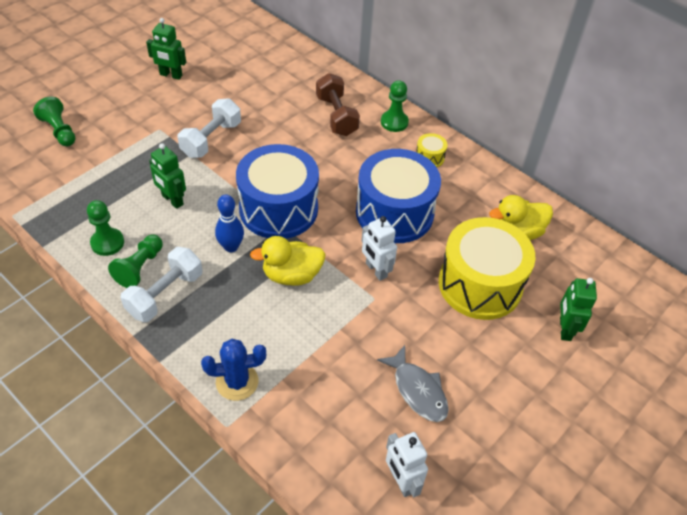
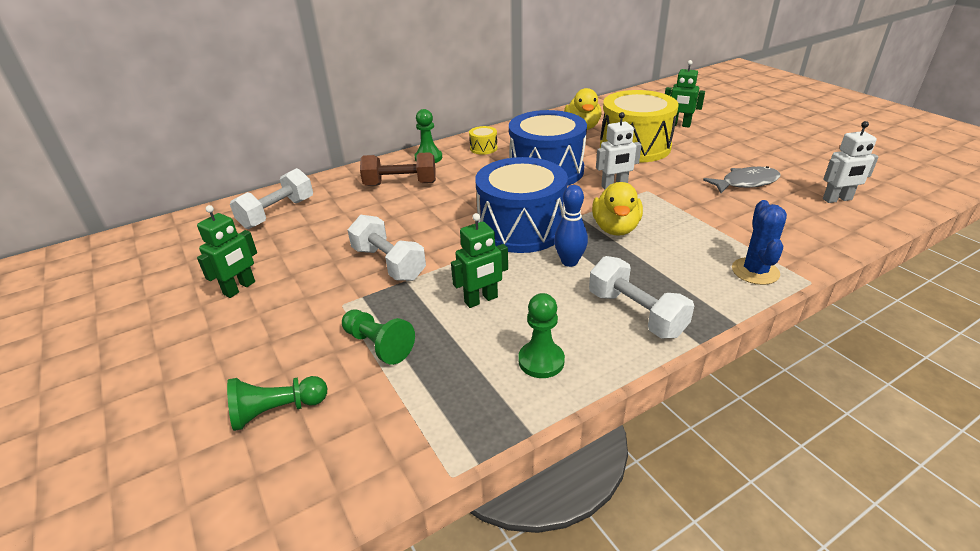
camera: 70 degrees left, 15 degrees down
(140, 267) = (590, 332): green pawn -> green pawn (378, 345)
(270, 60) = (277, 213): none -> white dumbbell

